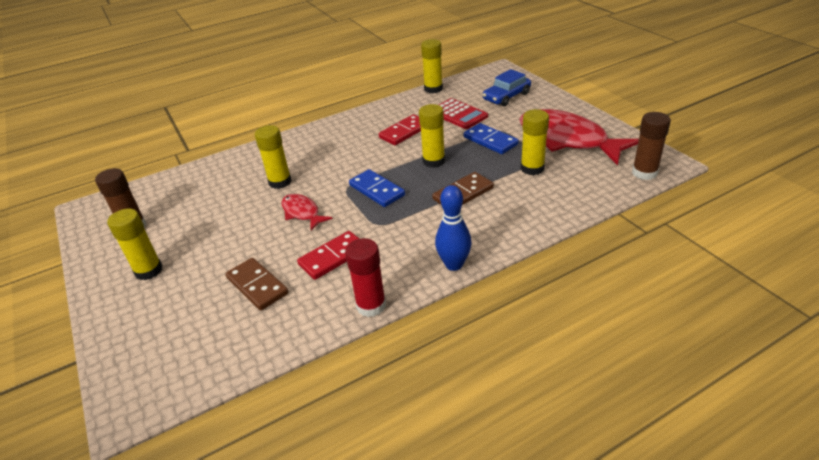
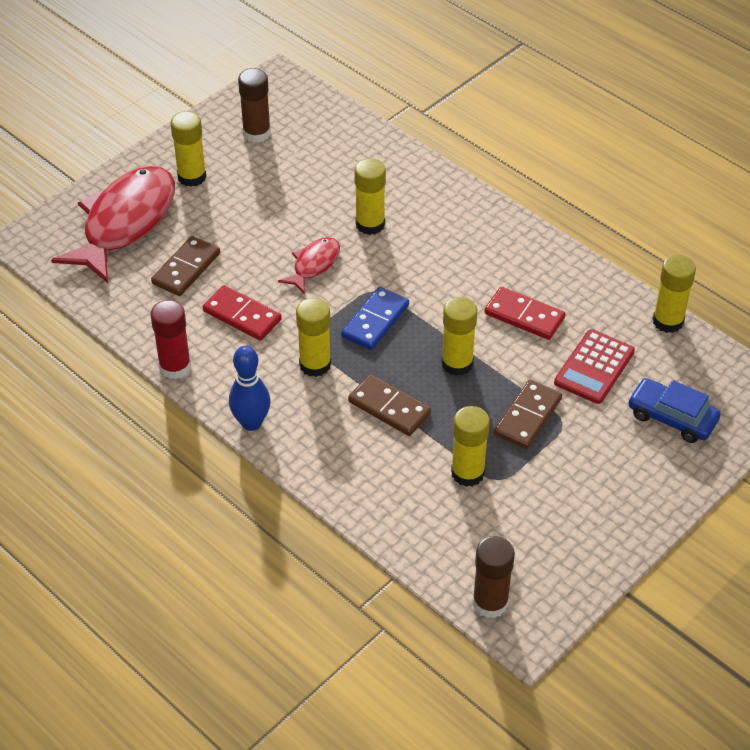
camera: 70 degrees right, 10 degrees up
(406, 223) = (315, 364): none -> yellow glue stick
(490, 141) = (528, 417): blue domino -> brown domino
(567, 139) = (557, 507): red fish -> red fish (125, 223)

